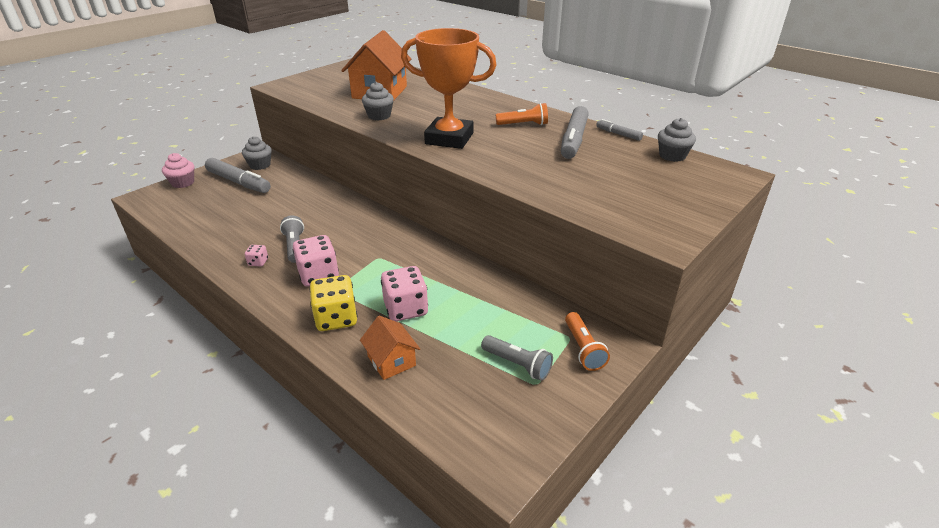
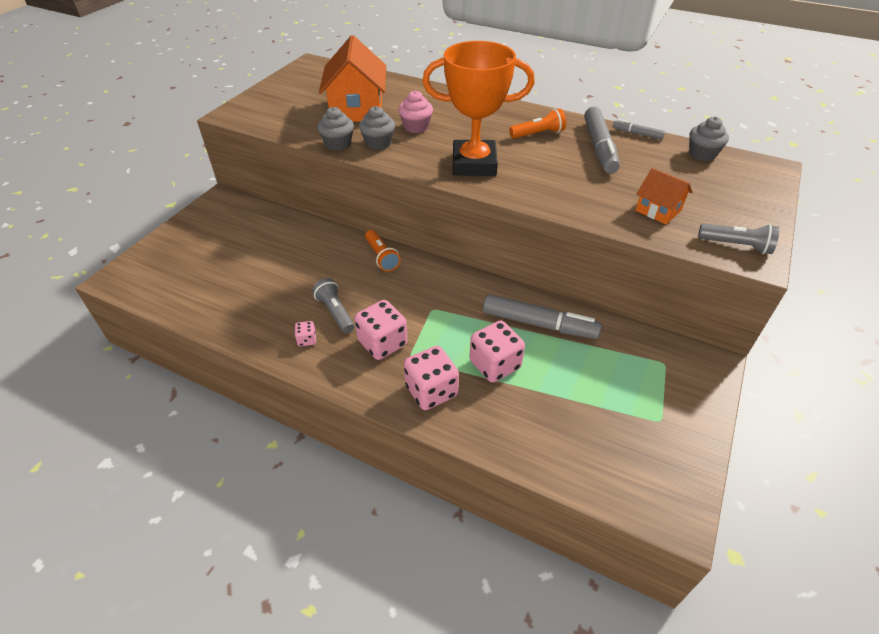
camera: 15 degrees left, 10 degrees up
(183, 183) = (153, 251): pink cupcake -> pink cupcake (416, 127)
(239, 182) = (220, 240): grey marker -> grey marker (539, 324)
(260, 165) = (231, 213): grey cupcake -> grey cupcake (338, 144)
(336, 318) = (431, 391): yellow dice -> pink dice
(391, 361) = (514, 427): orange house -> orange house (658, 210)
(517, 364) = (633, 403): grey flashlight -> grey flashlight (736, 245)
(583, 349) = (682, 373): orange flashlight -> orange flashlight (382, 257)

